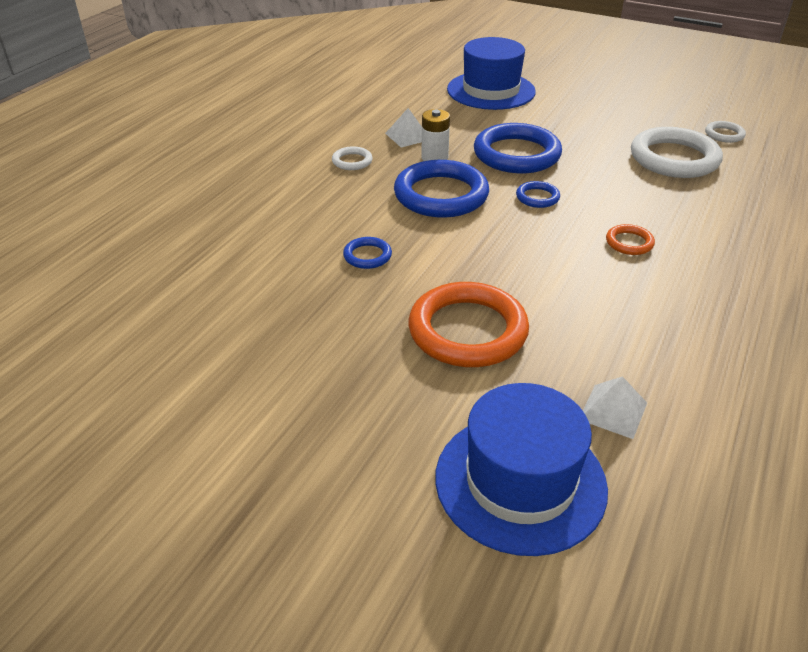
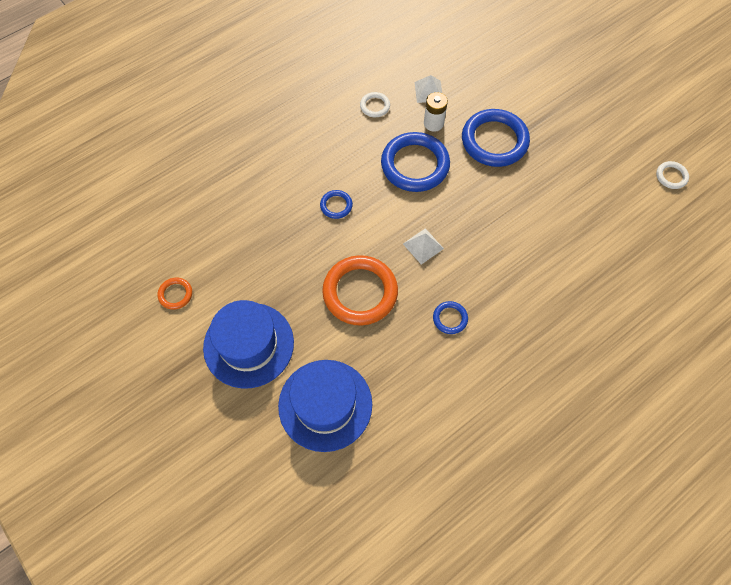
camera: 25 degrees right, 25 degrees up
(491, 90) = (525, 56): blue hat -> blue hat (248, 345)
(537, 197) = (478, 192): blue ring -> blue ring (450, 318)
(613, 411) = (403, 384): white pyramid -> white pyramid (423, 246)
(629, 243) = (510, 260): orange ring -> orange ring (175, 294)
(674, 158) = (608, 189): white ring -> none

